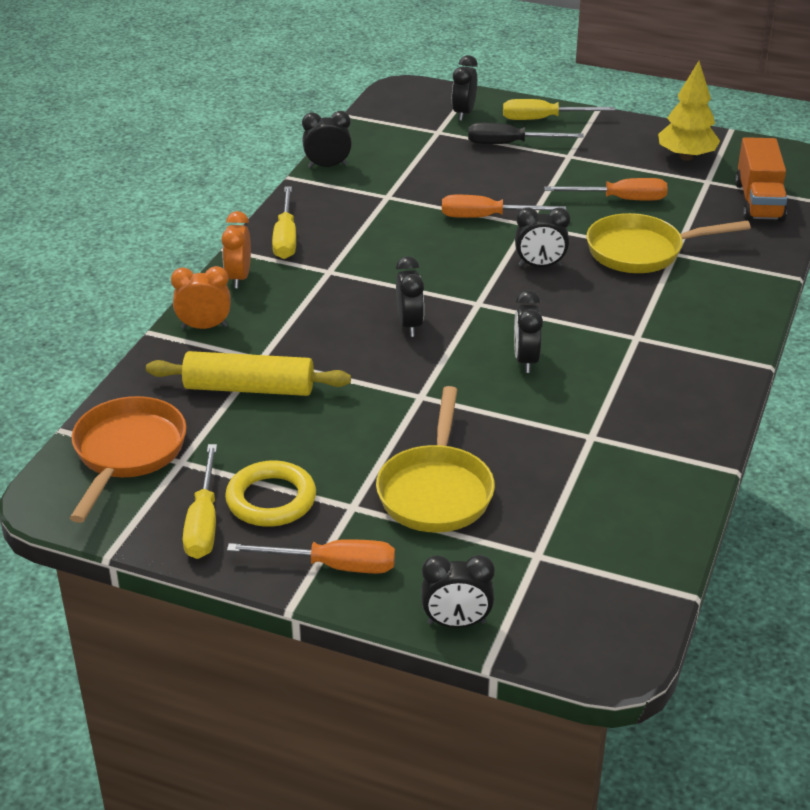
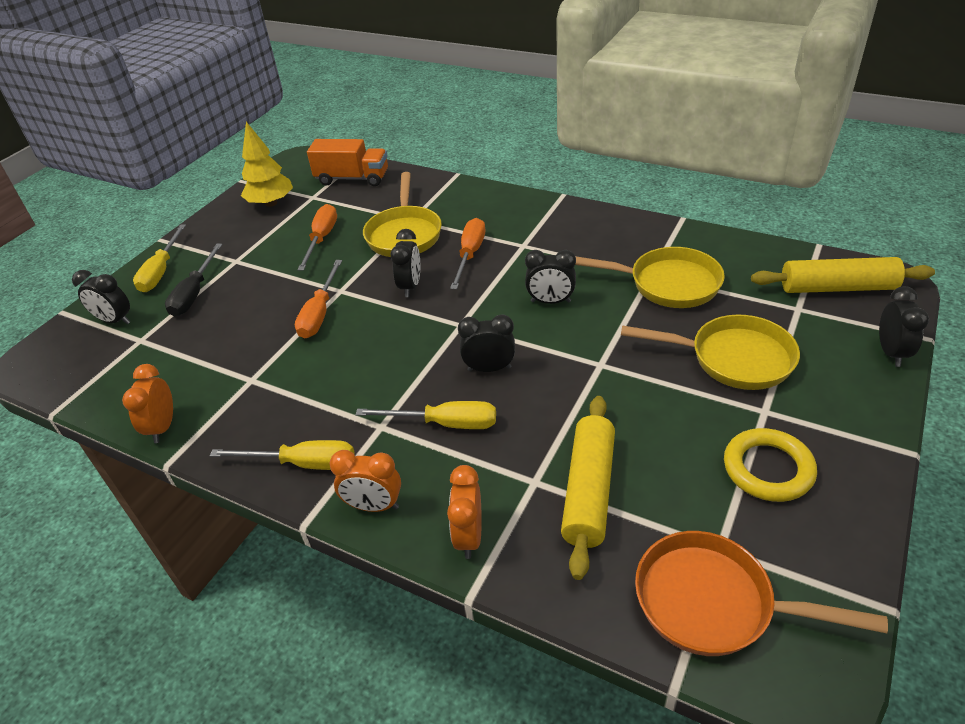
camera: 80 degrees left, 5 degrees up
(203, 522) = (815, 523): yellow screwdriver -> yellow screwdriver (444, 423)
(327, 166) = (162, 427): black clock -> orange clock
(332, 566) = (849, 424): orange screwdriver -> orange screwdriver (470, 255)
(573, 448) = (667, 284): none -> yellow pan
(588, 597) = (837, 287): none -> yellow rolling pin

